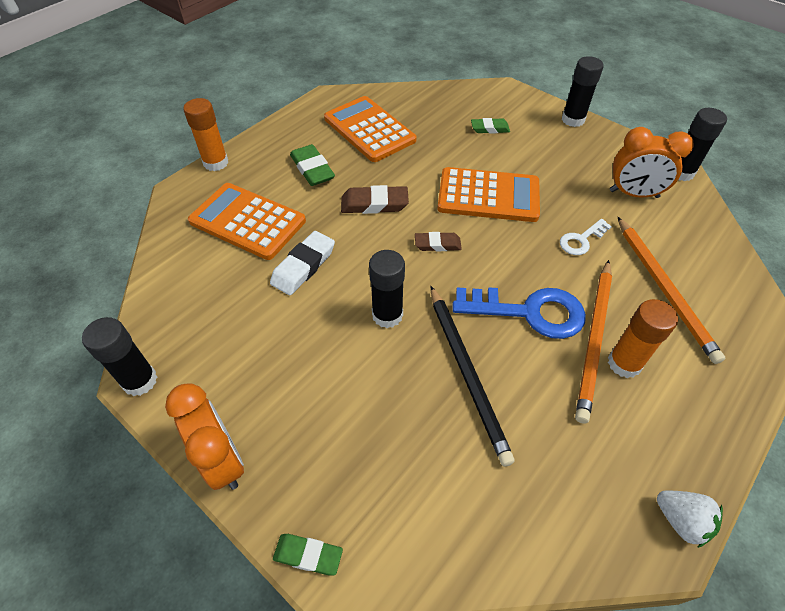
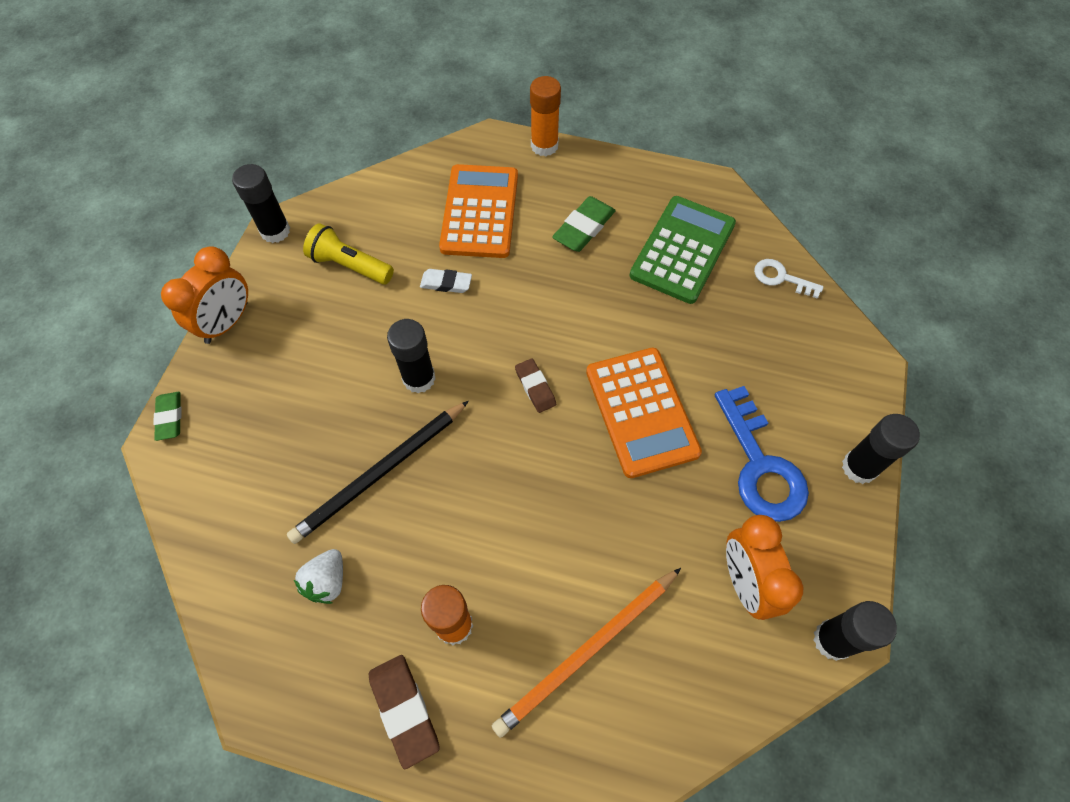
camera: 65 degrees right, 10 degrees up
(232, 329) = (350, 265): none -> yellow flashlight
(303, 266) = (446, 283): white eraser -> white eraser, size x0.65
(369, 129) = (682, 250): orange calculator -> green calculator
(374, 204) = (563, 305): brown eraser -> brown eraser (404, 710)
(490, 128) = (769, 373): green eraser -> none
(529, 312) = (482, 509): blue key -> blue key (760, 465)
(581, 240) = (621, 536): white key -> white key (781, 278)
(594, 339) = (473, 585): orange pencil -> none
(681, 521) = (287, 716): white strawberry -> white strawberry (327, 581)

